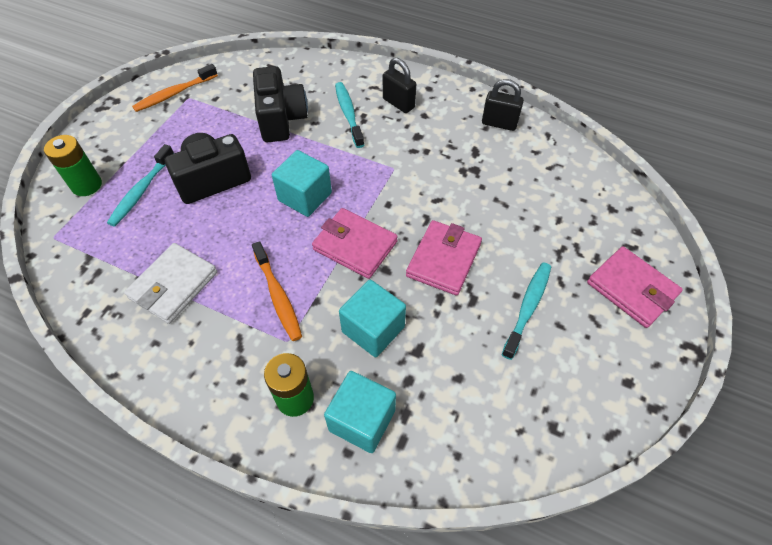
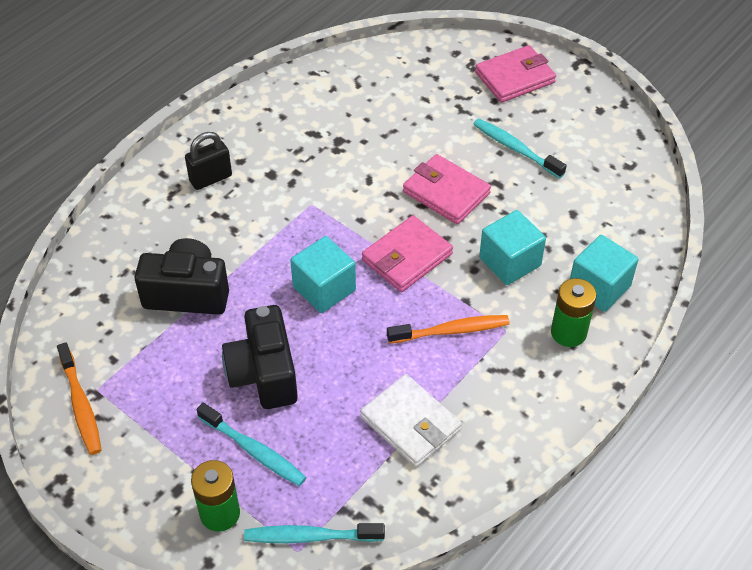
camera: 75 degrees left, 5 degrees down
(348, 114) = (207, 227): turquoise toothbrush -> turquoise toothbrush (310, 536)
(499, 123) = (281, 104): black padlock -> none

